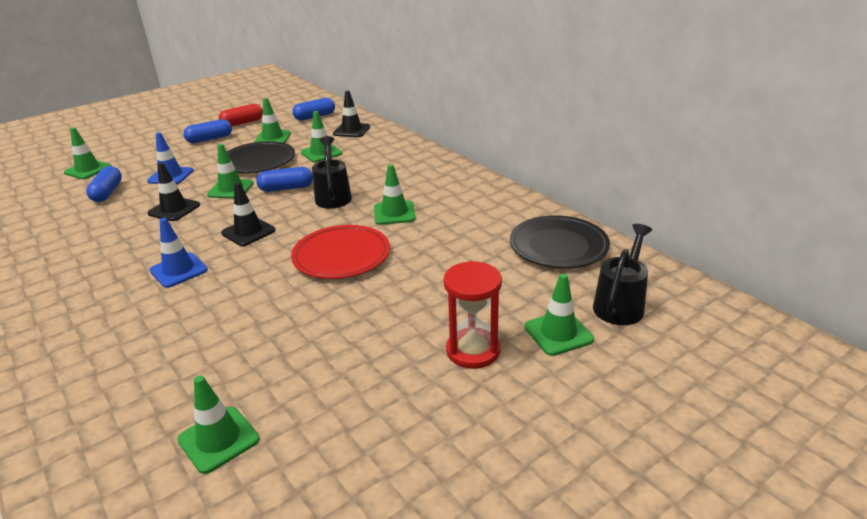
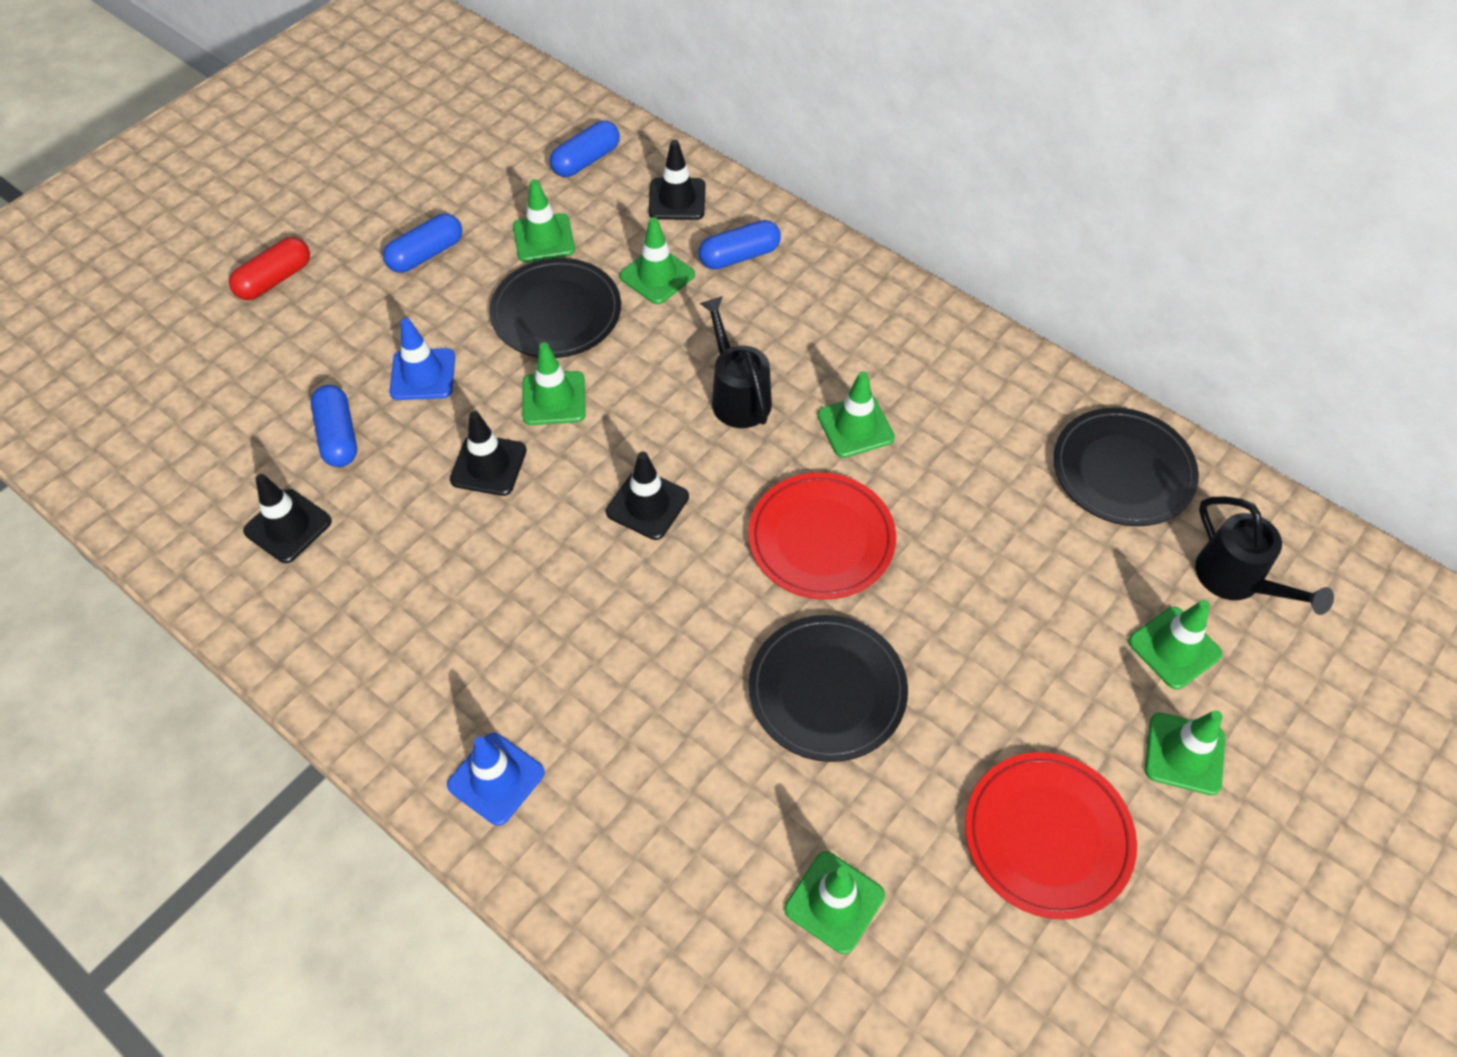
camera: 15 degrees left, 25 degrees up
(49, 221) = (288, 526): none -> black traffic cone
(88, 170) = (253, 375): green traffic cone -> green traffic cone (1184, 754)
(179, 270) = (590, 610): blue traffic cone -> blue traffic cone (496, 779)
(242, 123) = (458, 195): red capsule -> red capsule (275, 280)
(286, 188) = (648, 384): blue capsule -> blue capsule (739, 256)
(296, 324) = (827, 690): none -> black plate
(406, 426) = (1047, 836): none -> red plate
(473, 350) = (1079, 698): red hourglass -> none
(620, 304) = (1236, 580): black watering can -> black watering can turned 135 degrees clockwise

